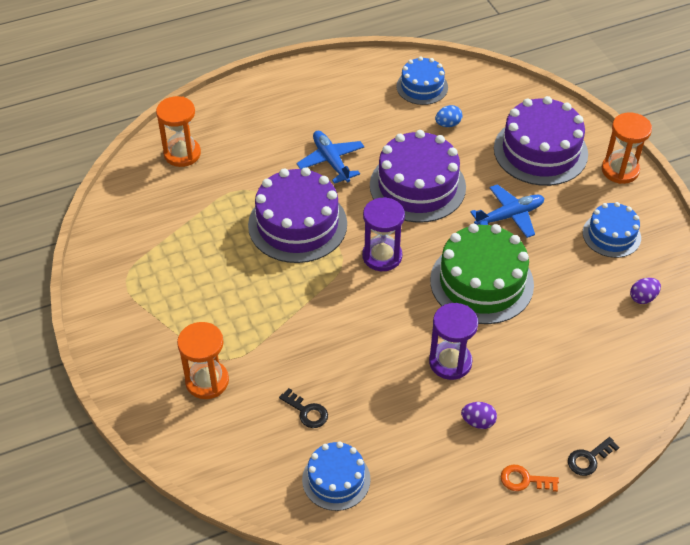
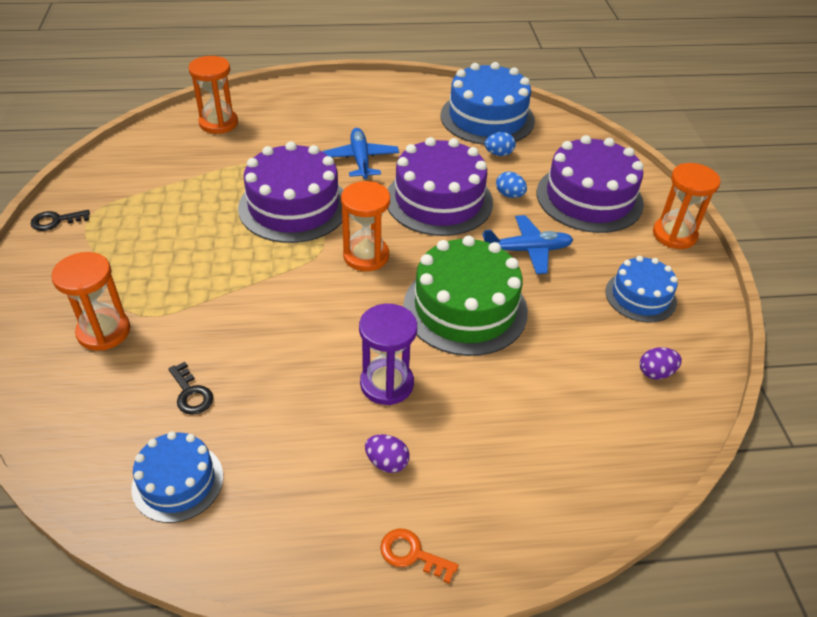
camera: 15 degrees right, 5 degrees down
(382, 256) = (366, 256): purple hourglass -> orange hourglass
(422, 87) = (487, 118): blue cake -> blue cake, size x1.72
(474, 165) = (509, 195): none -> blue egg
(589, 459) = (510, 552): black key -> black key (55, 221)

